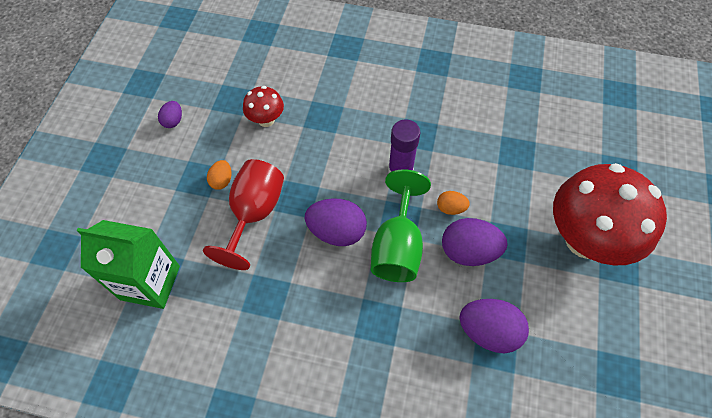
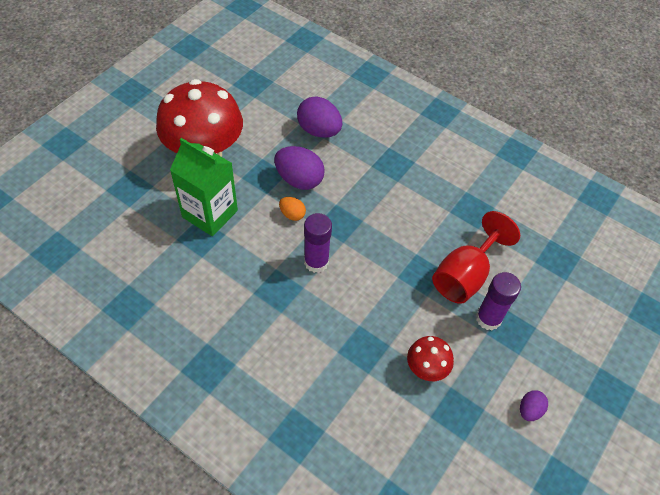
camera: 160 degrees left, 5 degrees down
(150, 282) = (565, 253): green carton -> green carton (210, 214)
(222, 181) = (488, 318): orange egg -> purple glue stick
(337, 232) = (397, 233): purple egg -> none
(397, 247) = (353, 204): green goblet -> none

